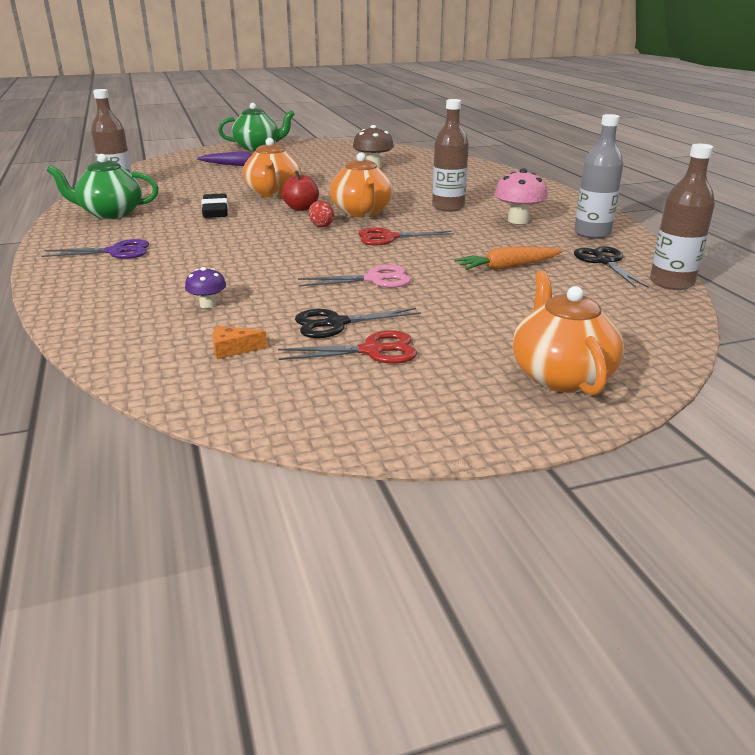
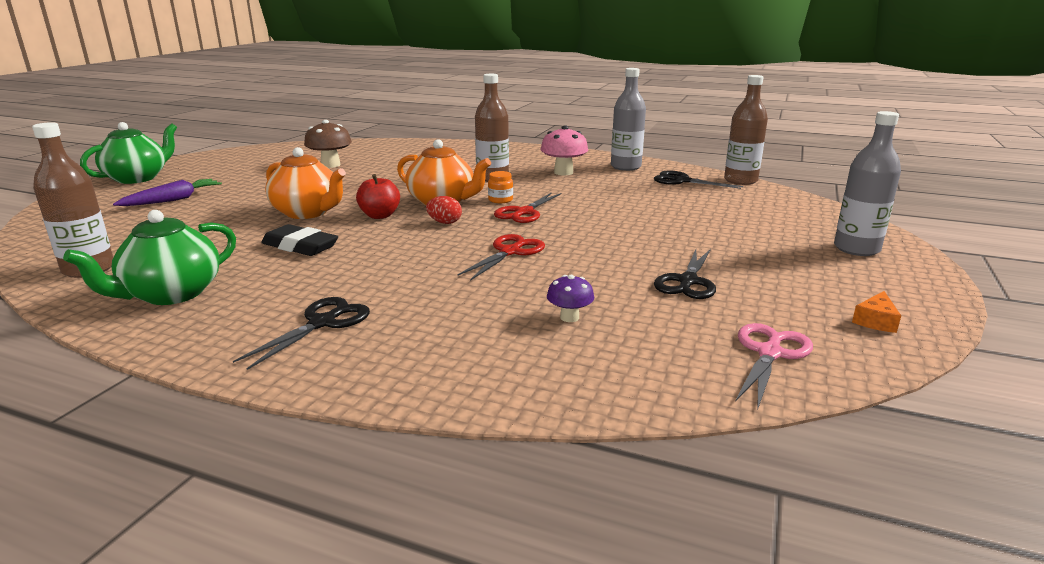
camera: 50 degrees left, 5 degrees down
(116, 252) = (322, 323): purple scissors -> black scissors
(233, 349) = (695, 334): orange cheese -> orange cheese (875, 321)
(372, 351) = (758, 285): red scissors -> red scissors (510, 252)
(374, 279) = (611, 243): pink scissors -> pink scissors (769, 353)
(401, 224) = (500, 200): none -> orange jar
(507, 267) = (651, 203): orange carrot -> none
(561, 376) = (856, 249): orange teapot -> grey bottle

